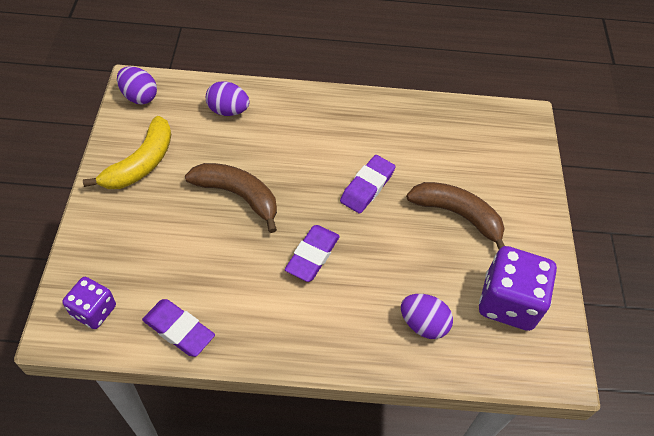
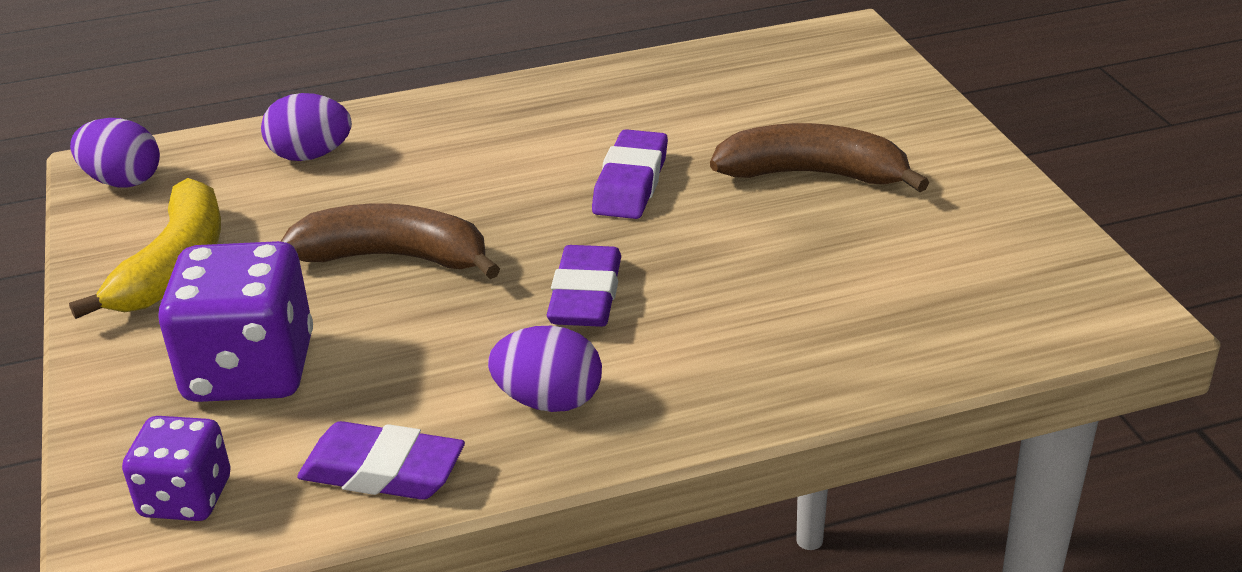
camera: 15 degrees left, 20 degrees down
(423, 324) = (846, 325): purple egg -> purple egg (549, 401)
(508, 302) = (973, 255): purple dice -> purple dice (250, 370)

